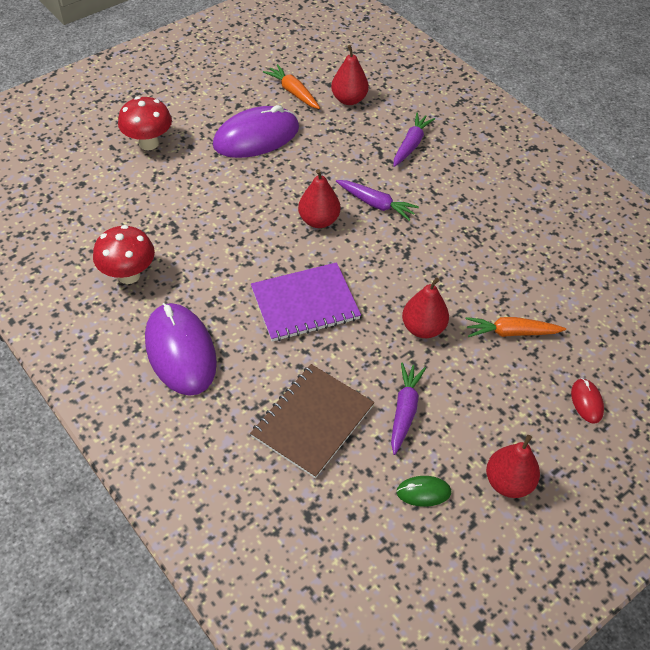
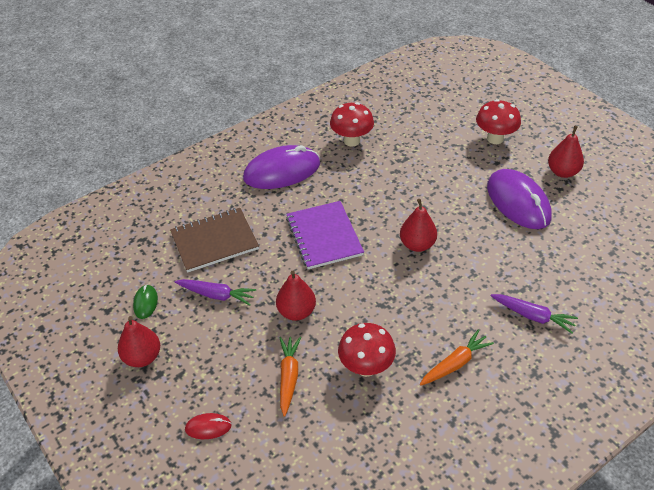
camera: 95 degrees right, 5 degrees down
(293, 92) = (590, 226): orange carrot -> orange carrot (455, 364)
(313, 421) = (214, 241): brown notebook -> brown notebook turned 60 degrees counterclockwise
(349, 99) = (591, 268): red pear -> red pear (562, 172)
(376, 204) = (442, 285): purple carrot -> none
(488, 268) = (366, 367): none -> red mushroom

